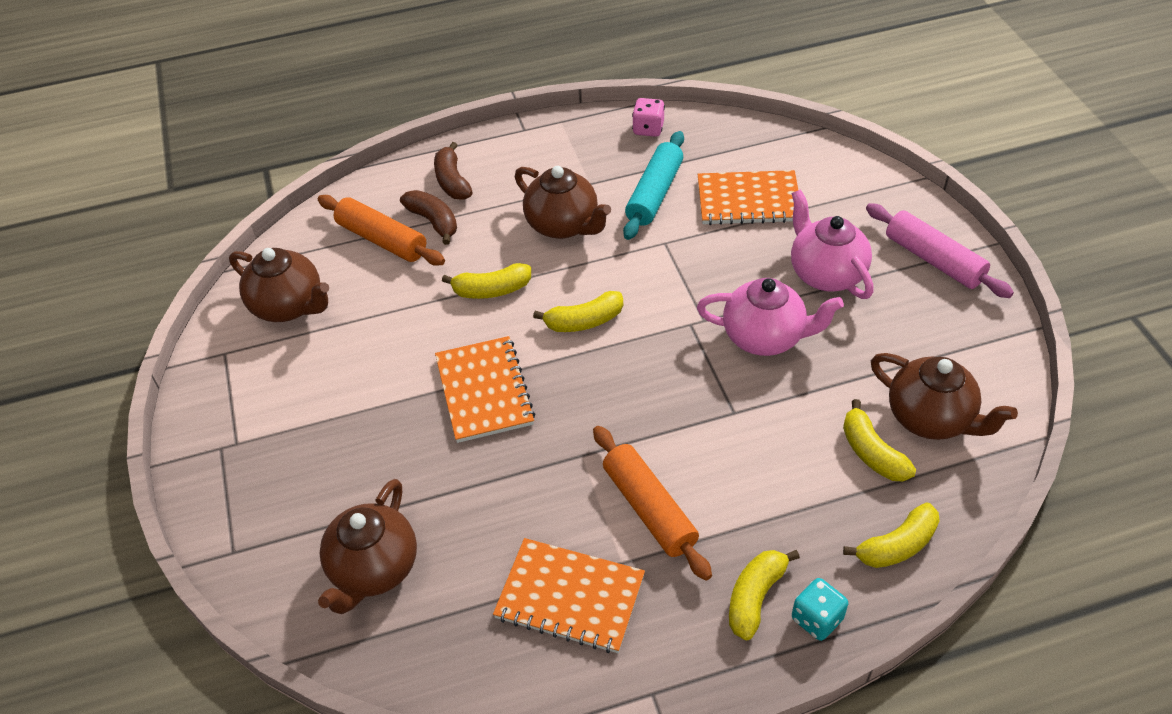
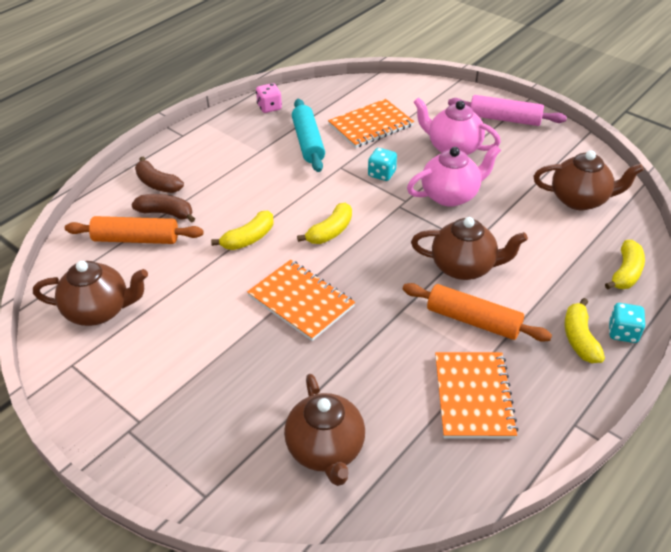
camera: 35 degrees left, 5 degrees down
(563, 225) = (263, 181): brown teapot -> brown teapot (464, 267)
(570, 597) = (473, 396): orange notebook -> orange notebook turned 75 degrees counterclockwise
(705, 272) = (381, 174): none -> turquoise dice
(872, 452) = (567, 231): yellow banana -> none

